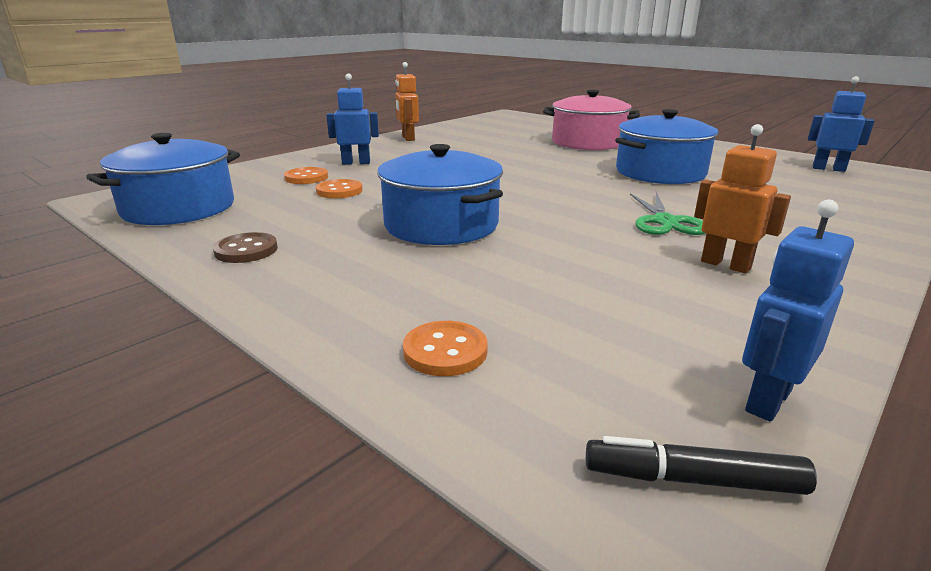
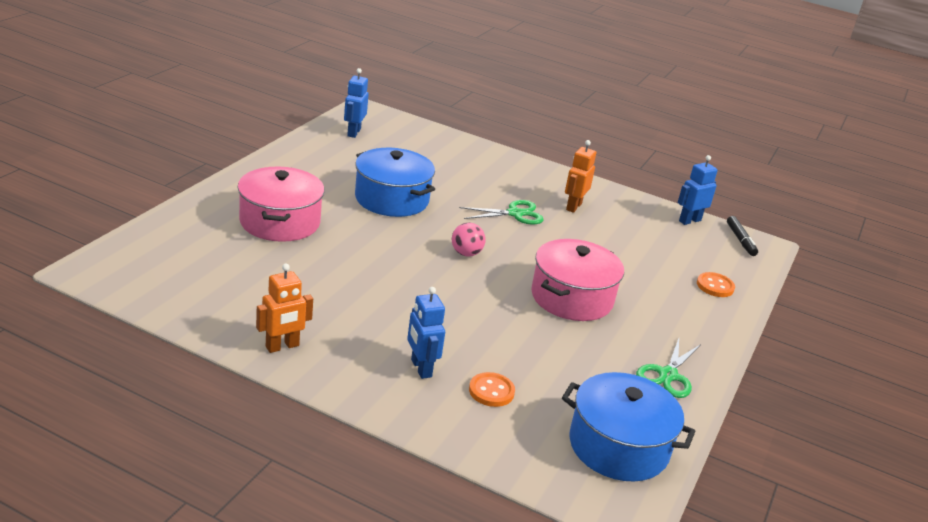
camera: 110 degrees left, 5 degrees up
(246, 250) = (668, 375): brown button -> green scissors
(339, 191) = (522, 360): orange button -> none
(441, 225) = (571, 298): blue pot -> pink pot
(545, 190) = (466, 253): none -> pink ball
(767, 400) = (689, 220): blue robot -> blue robot turned 120 degrees clockwise

